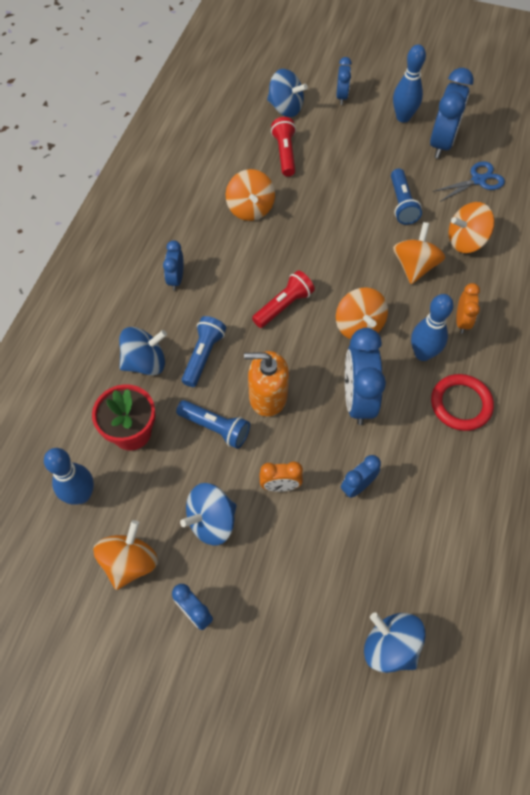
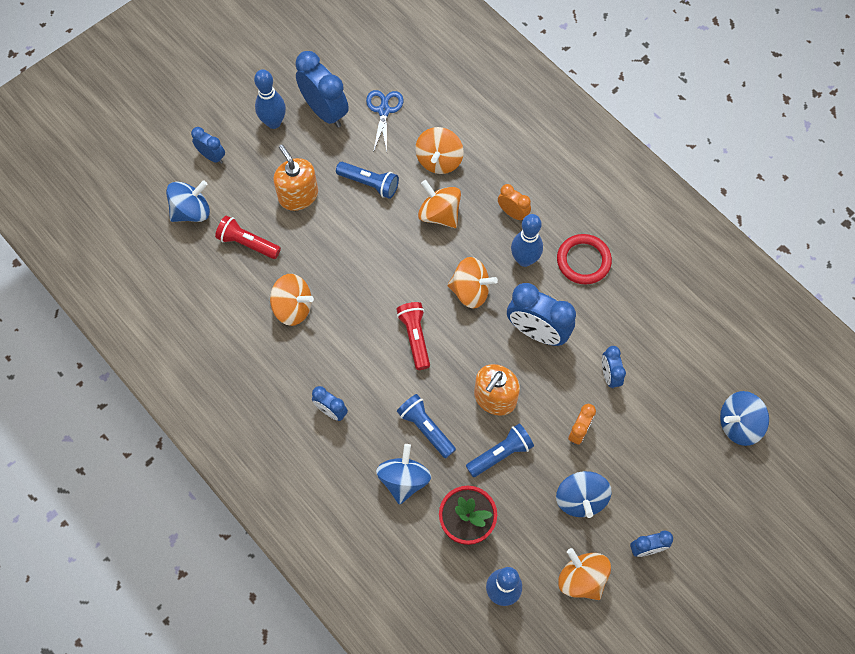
camera: 60 degrees left, 5 degrees up
(352, 164) = (298, 195): none -> orange soap dispenser

